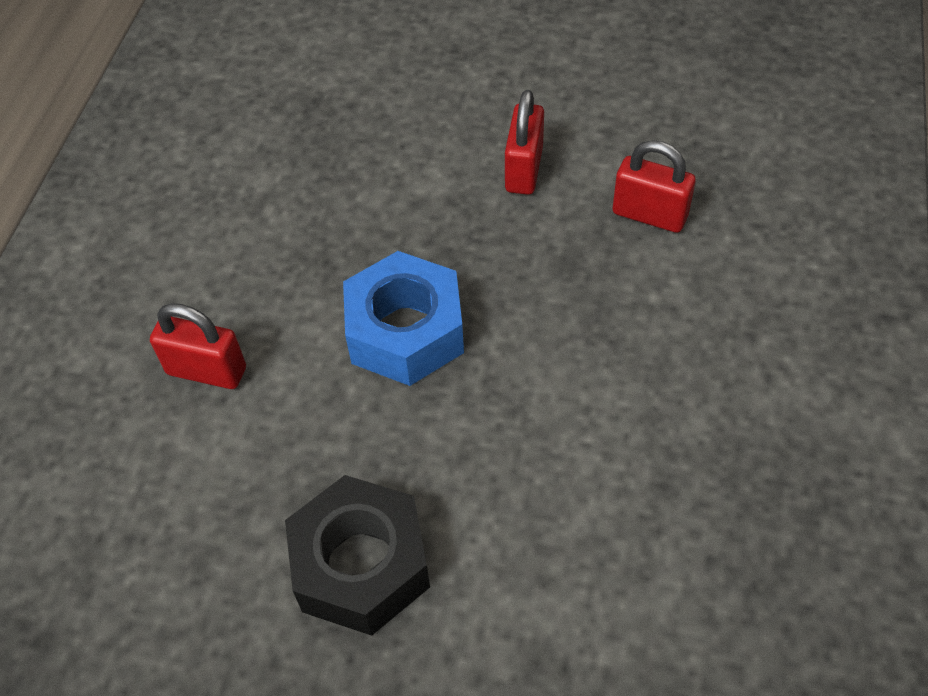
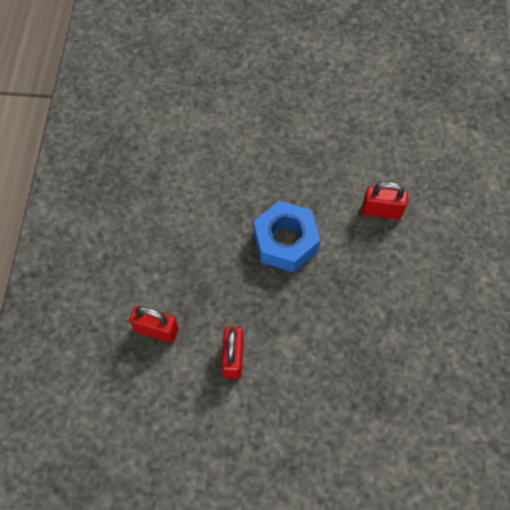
camera: 170 degrees right, 10 degrees up
(361, 565) = (284, 131): black nut -> none

